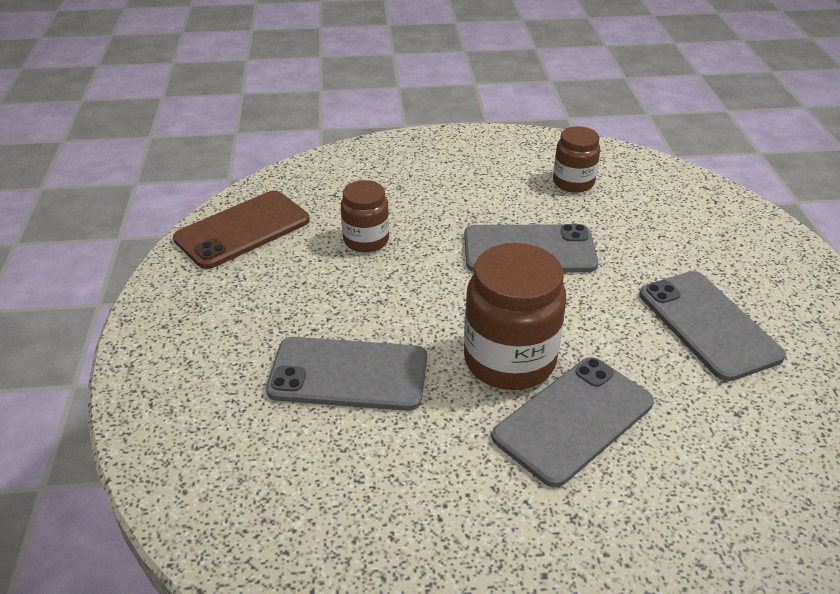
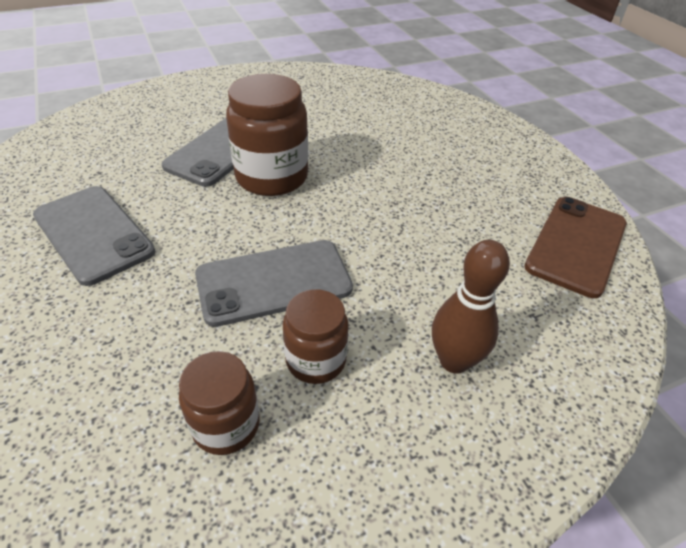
camera: 160 degrees right, 5 degrees up
(348, 374) = (383, 151): grey phone -> none
(366, 240) = (449, 258): brown jar -> brown jar (316, 360)
(414, 183) = (454, 361): none -> brown bowling pin

